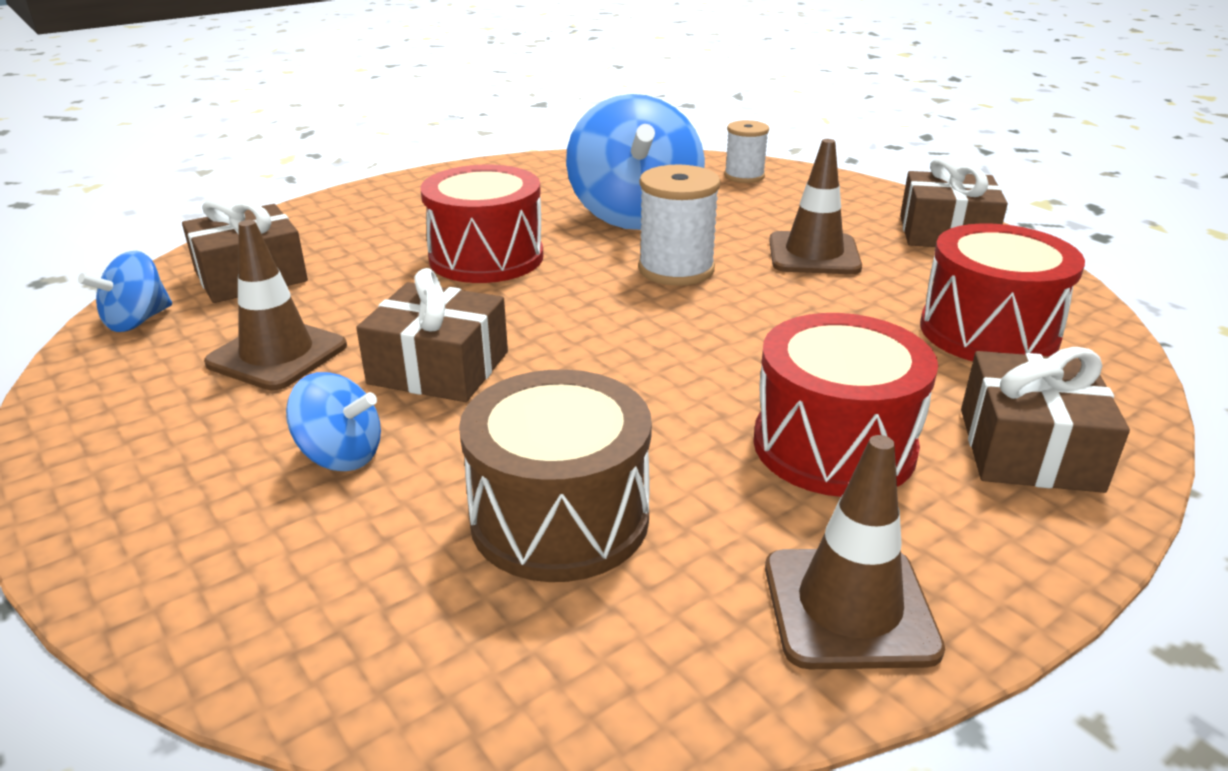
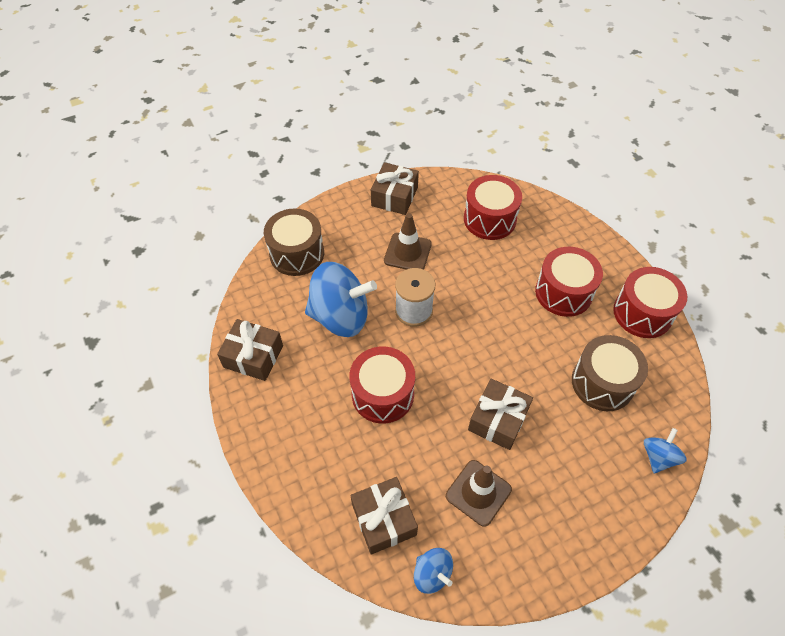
camera: 80 degrees left, 25 degrees up
(341, 455) = (563, 457): blue spinning top -> blue spinning top (658, 457)
(744, 176) = (297, 253): white spool -> brown drum
(849, 607) = (642, 313): brown traffic cone -> red drum
(1029, 449) = (568, 240): brown gift -> brown gift (253, 356)

